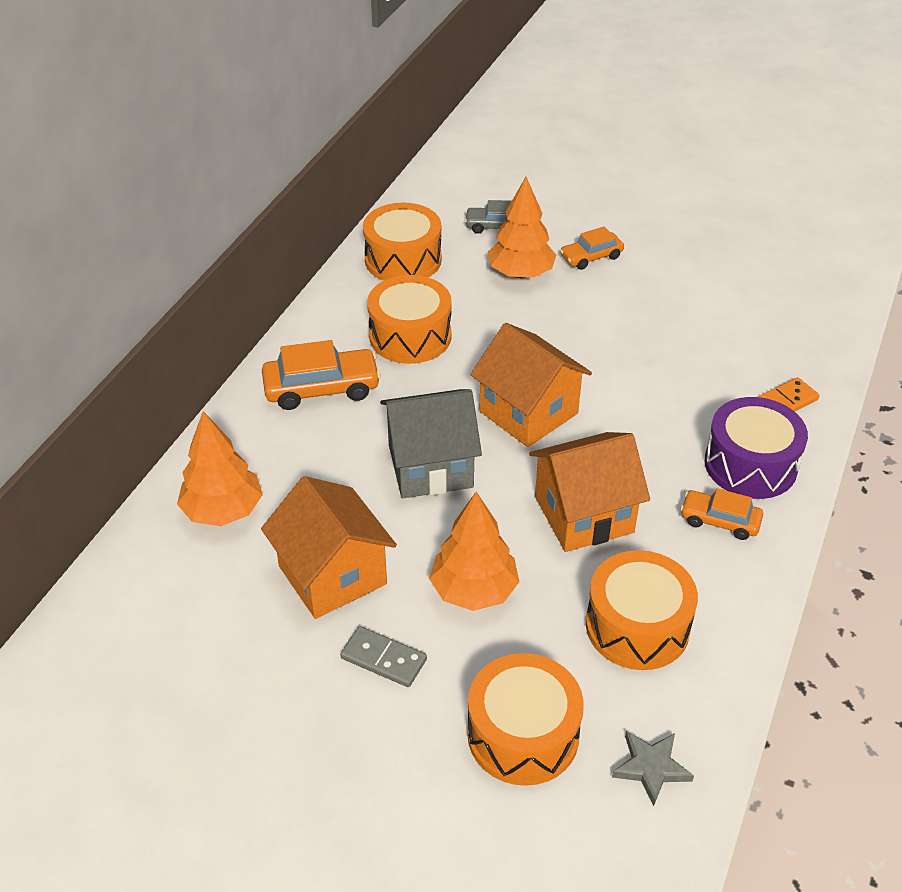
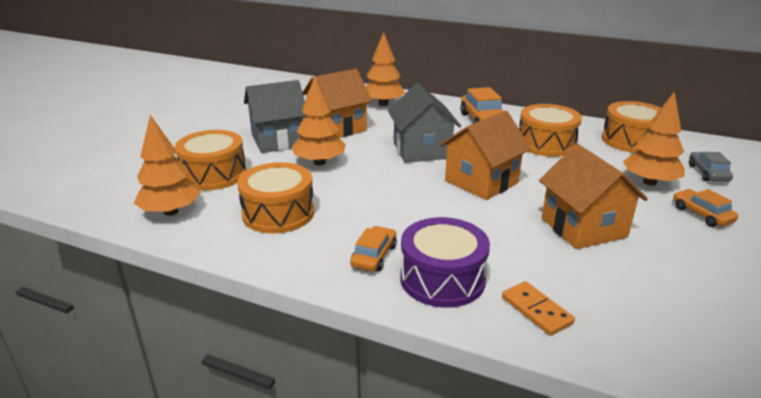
camera: 90 degrees right, 15 degrees down
(383, 659) = (278, 140): grey domino -> grey house
(583, 514) = (381, 198): orange house -> orange house (583, 227)
(651, 767) = (171, 211): grey star -> orange tree

